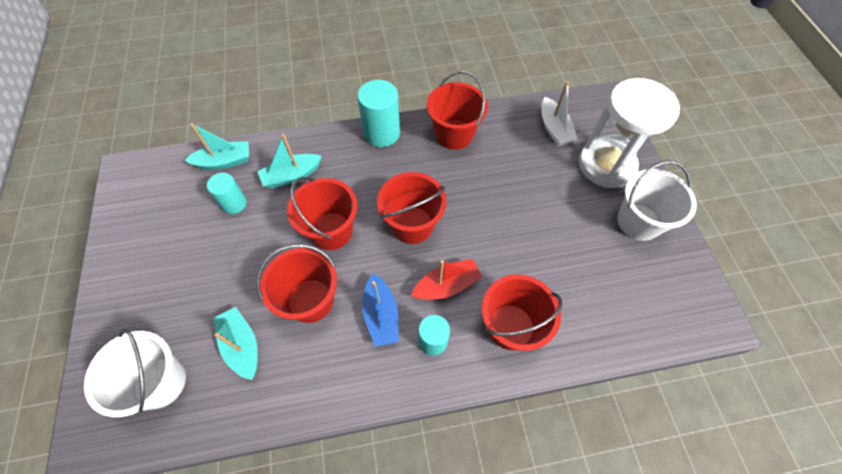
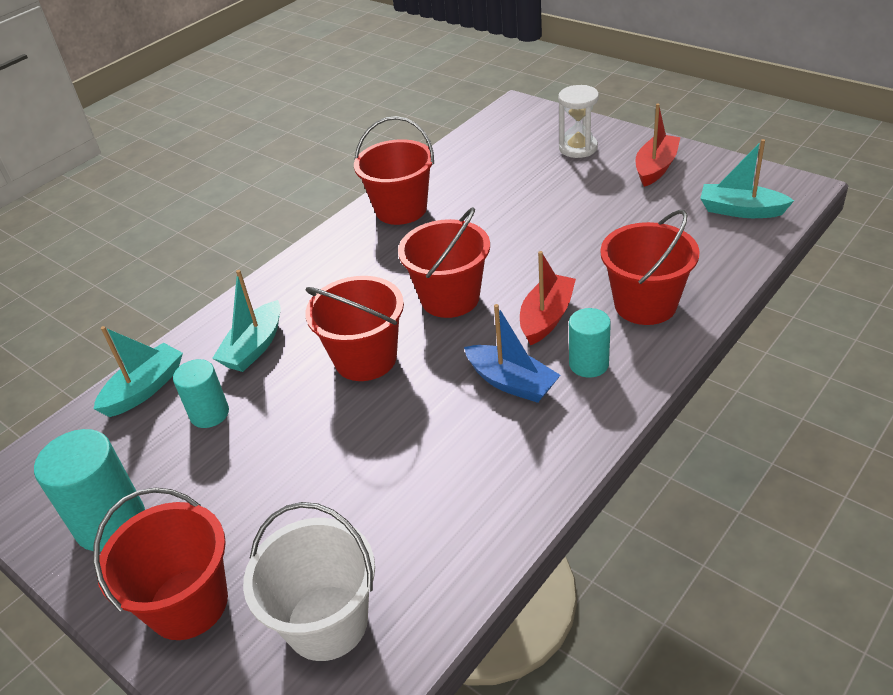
camera: 35 degrees left, 20 degrees down
(242, 345) = (388, 516): turquoise boat -> turquoise boat (741, 210)
(310, 300) = (418, 425): red bucket -> red bucket (188, 603)
(382, 133) = (318, 253): turquoise cylinder -> turquoise cylinder (110, 523)
(554, 128) = (496, 151): white boat -> none
(606, 165) = (578, 148): white hourglass -> white hourglass, size x0.55
(638, 222) = (655, 168): white bucket -> red boat

